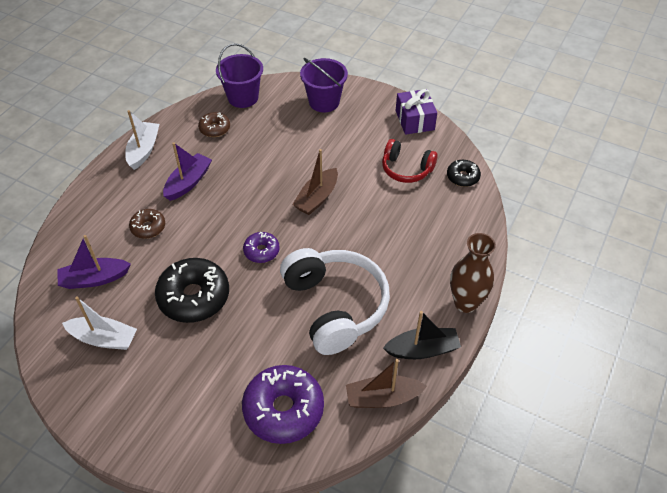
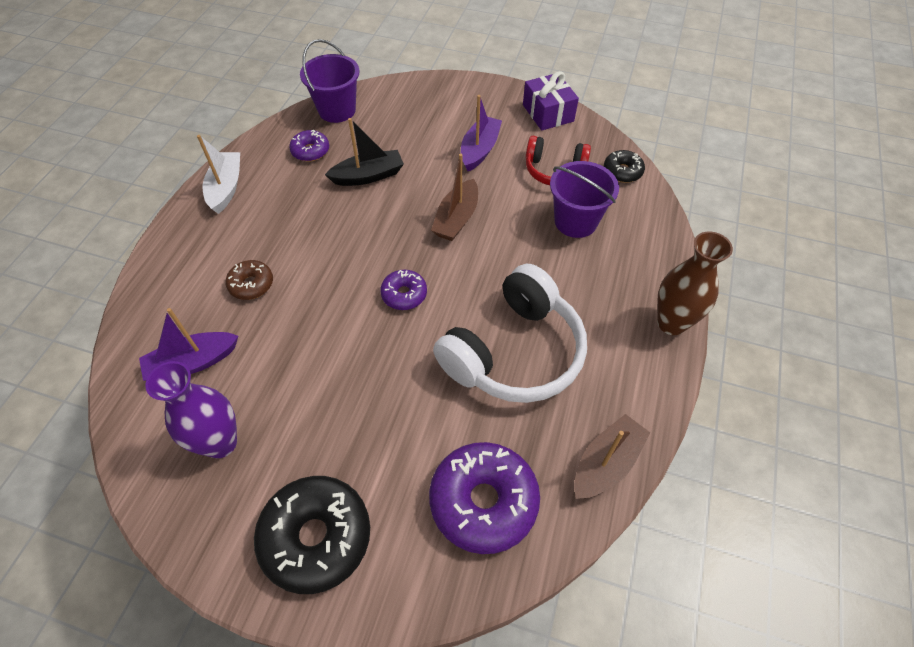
camera: 10 degrees left, 5 degrees up
(104, 338) = (220, 443): white boat -> purple vase
(188, 182) = (291, 220): purple boat -> purple boat (479, 150)
(194, 297) = (330, 367): black donut -> black donut (316, 537)
(215, 129) = (310, 151): brown donut -> purple donut
(324, 102) = (436, 104): purple bucket -> purple bucket (575, 221)
(335, 306) = (514, 352): white headphones -> white headphones turned 75 degrees clockwise
(382, 398) = (606, 463): brown boat -> brown boat turned 150 degrees clockwise
(422, 349) = (637, 391): black boat -> black boat (368, 176)

